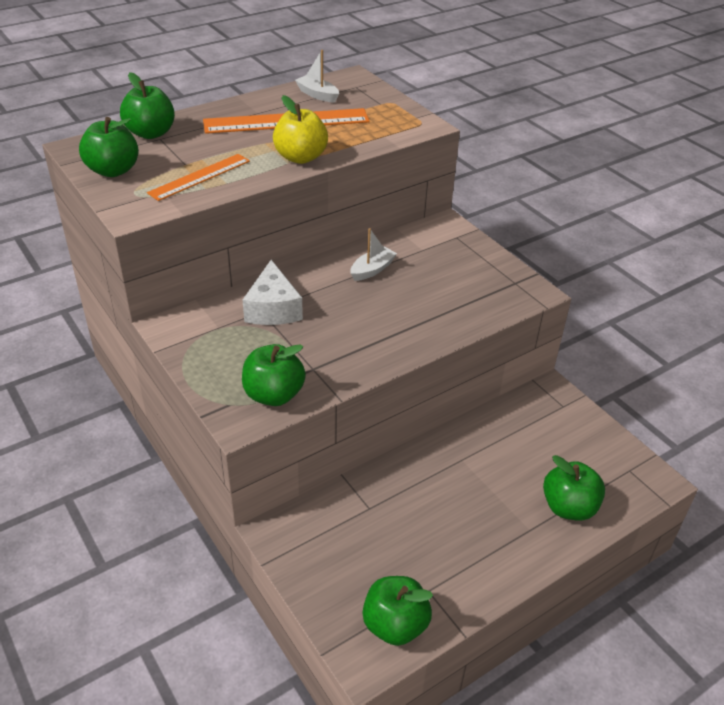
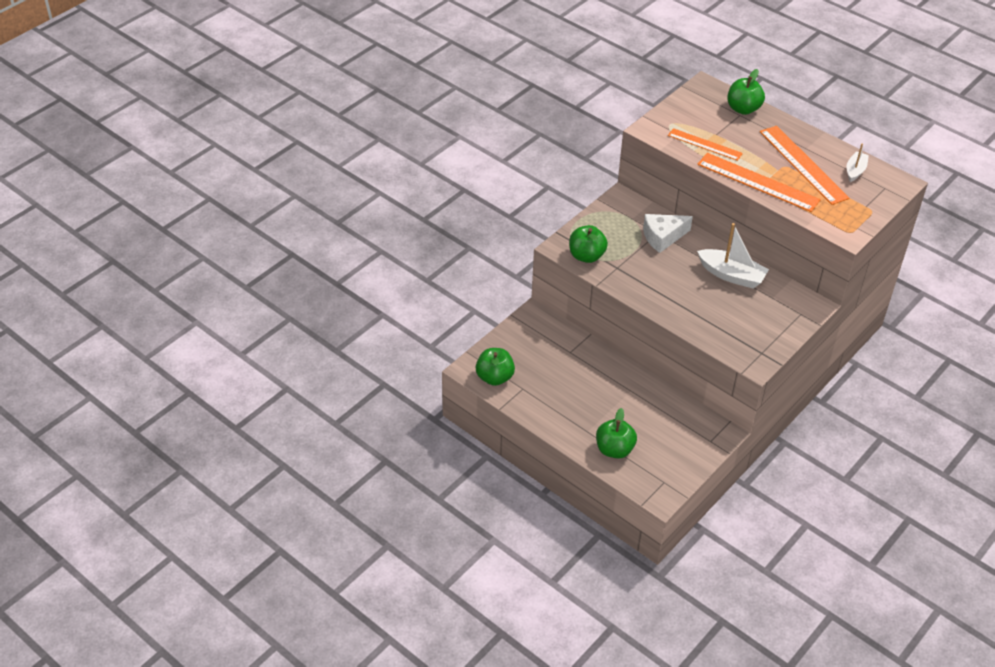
camera: 75 degrees right, 5 degrees up
(113, 170) = (688, 108): green apple -> none
(300, 157) = (758, 182): yellow apple -> orange ruler
(372, 270) = (731, 275): white boat -> white boat, size x1.71

